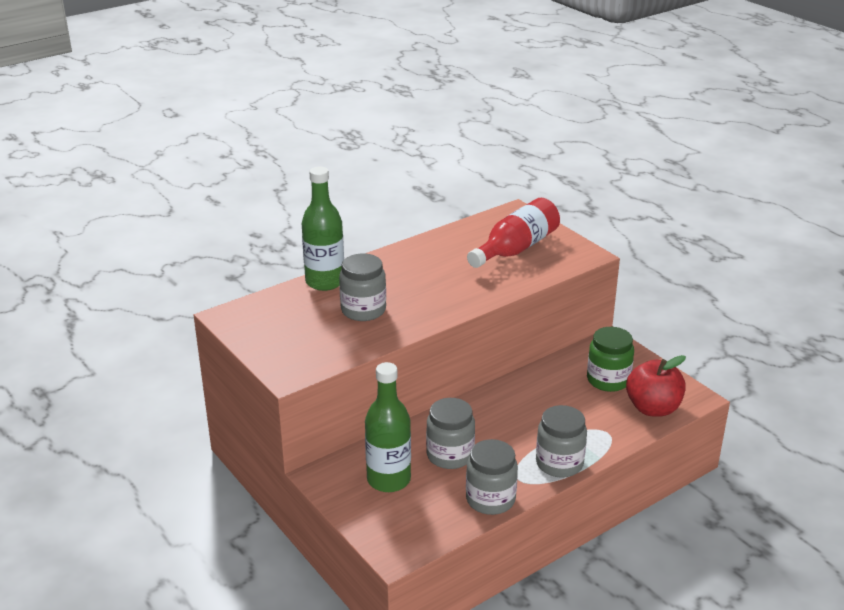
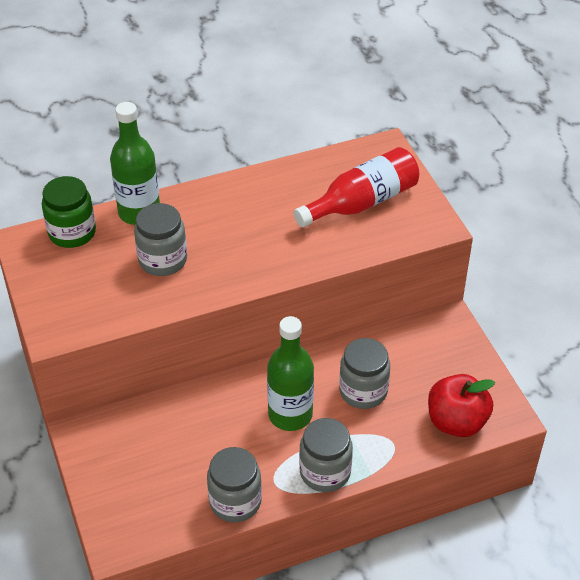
camera: 15 degrees right, 15 degrees up
(388, 480) = (144, 453): green bottle -> green bottle (290, 415)
(450, 455) = (217, 436): grey jar -> grey jar (363, 391)
(608, 380) = (424, 374): green jar -> green jar (72, 232)

